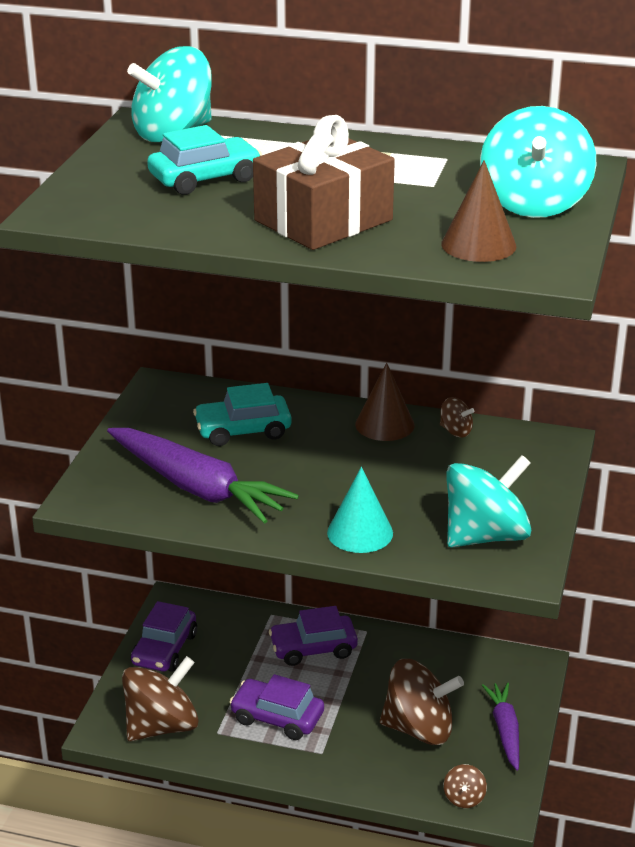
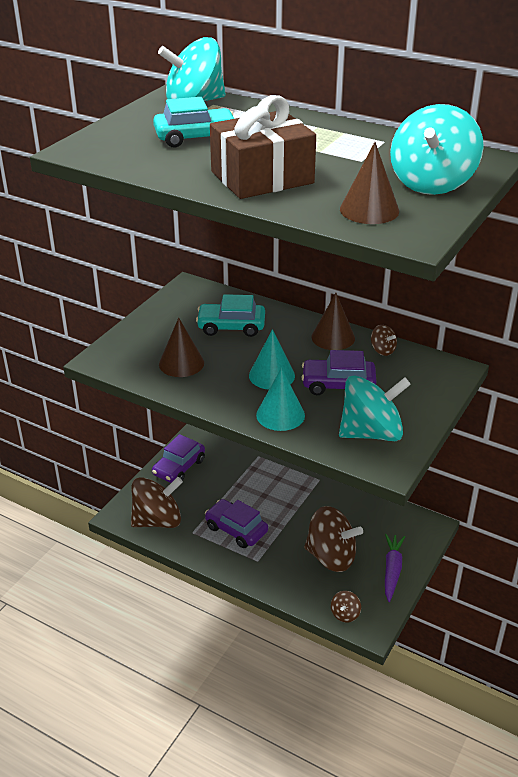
camera: 15 degrees right, 5 degrees up
(197, 488) = (181, 363): purple carrot -> brown cone
(313, 648) = (278, 485): purple car -> purple car (338, 385)
(326, 485) = (271, 375): none -> turquoise cone

